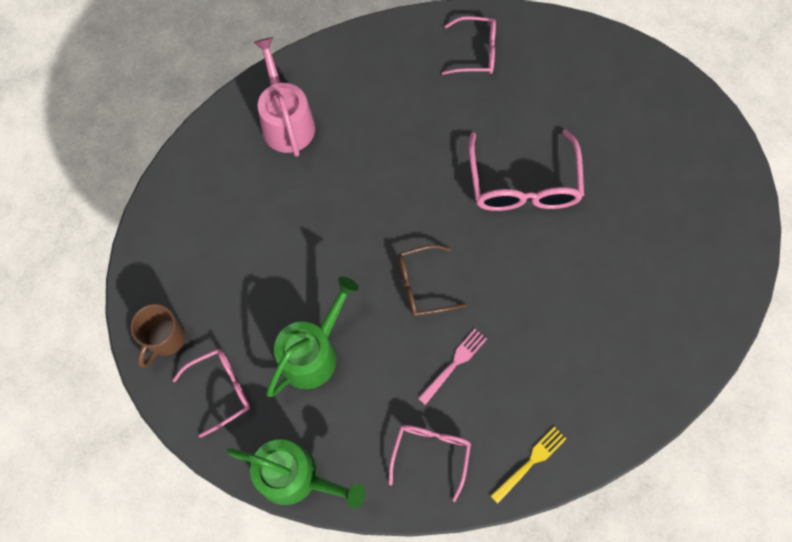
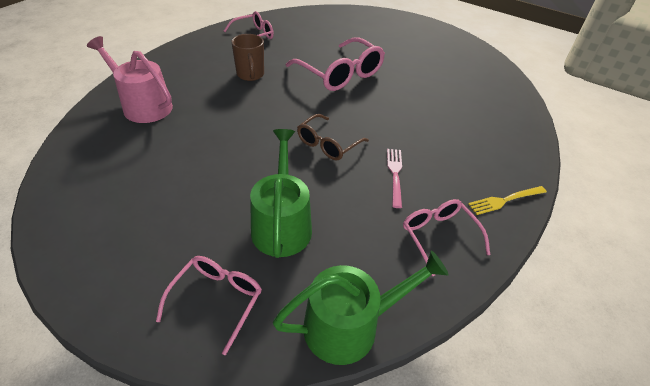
camera: 40 degrees left, 25 degrees down
(165, 339) = (124, 292): brown mug -> brown mug (250, 75)
(530, 462) = (505, 200): yellow fork -> yellow fork turned 120 degrees counterclockwise

